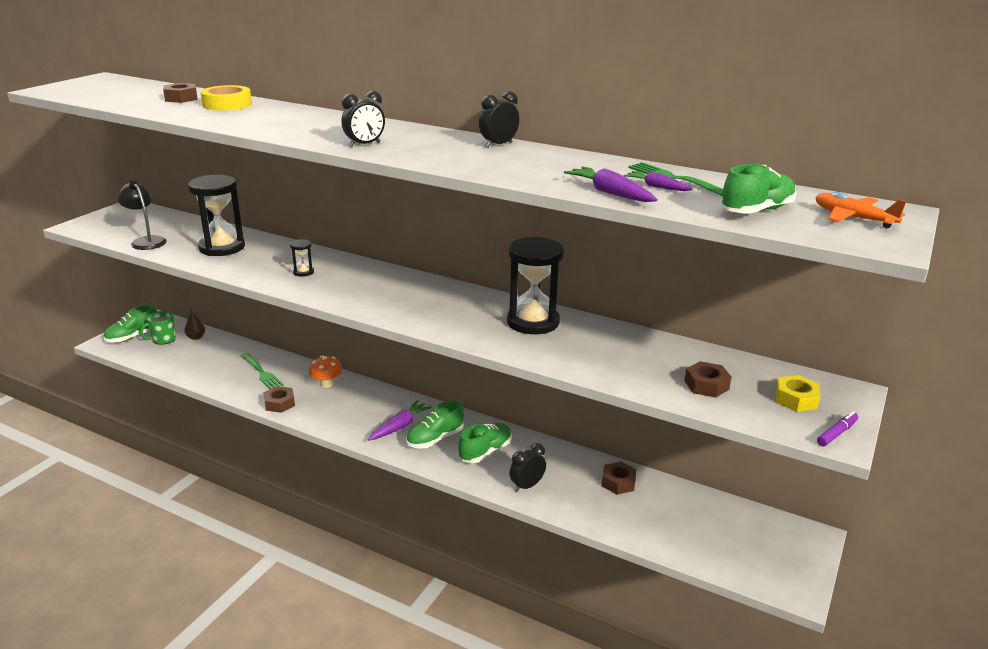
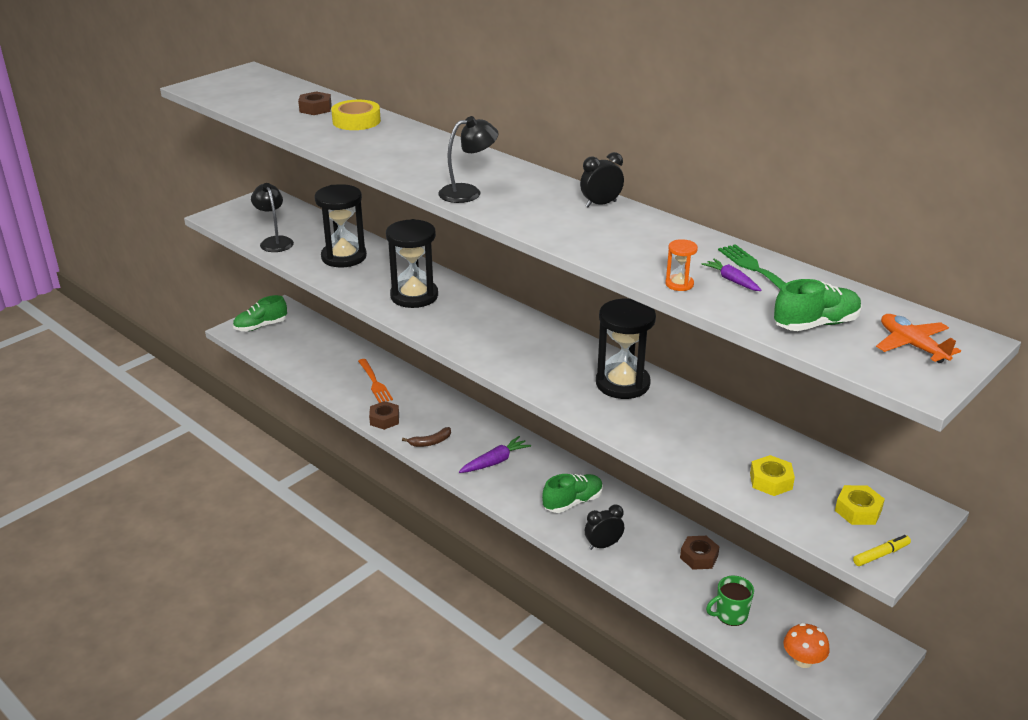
camera: 15 degrees right, 5 degrees up
(163, 339) = (288, 333): green mug -> green mug (730, 615)
(196, 337) = (320, 334): brown pear -> none
(261, 372) = (374, 382): green fork -> orange fork
(303, 272) = (414, 296): black hourglass -> black hourglass, size x2.31
(326, 384) = (435, 404): orange mushroom -> orange mushroom (803, 660)
(331, 418) = (430, 442): none -> brown banana
(364, 145) = (468, 192): black clock -> black lamp
(435, 439) = (526, 480): green shoe -> none
(610, 193) = (679, 284): purple carrot -> orange hourglass
(706, 385) = (771, 481): brown nut -> yellow nut
(836, 433) = (880, 555): purple marker -> yellow marker

